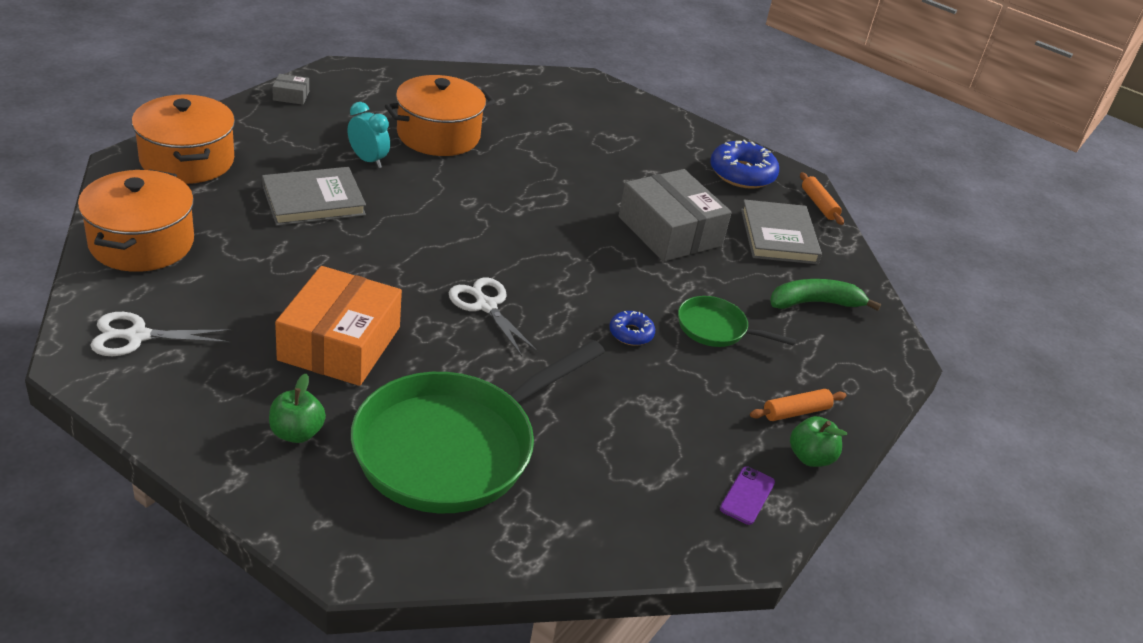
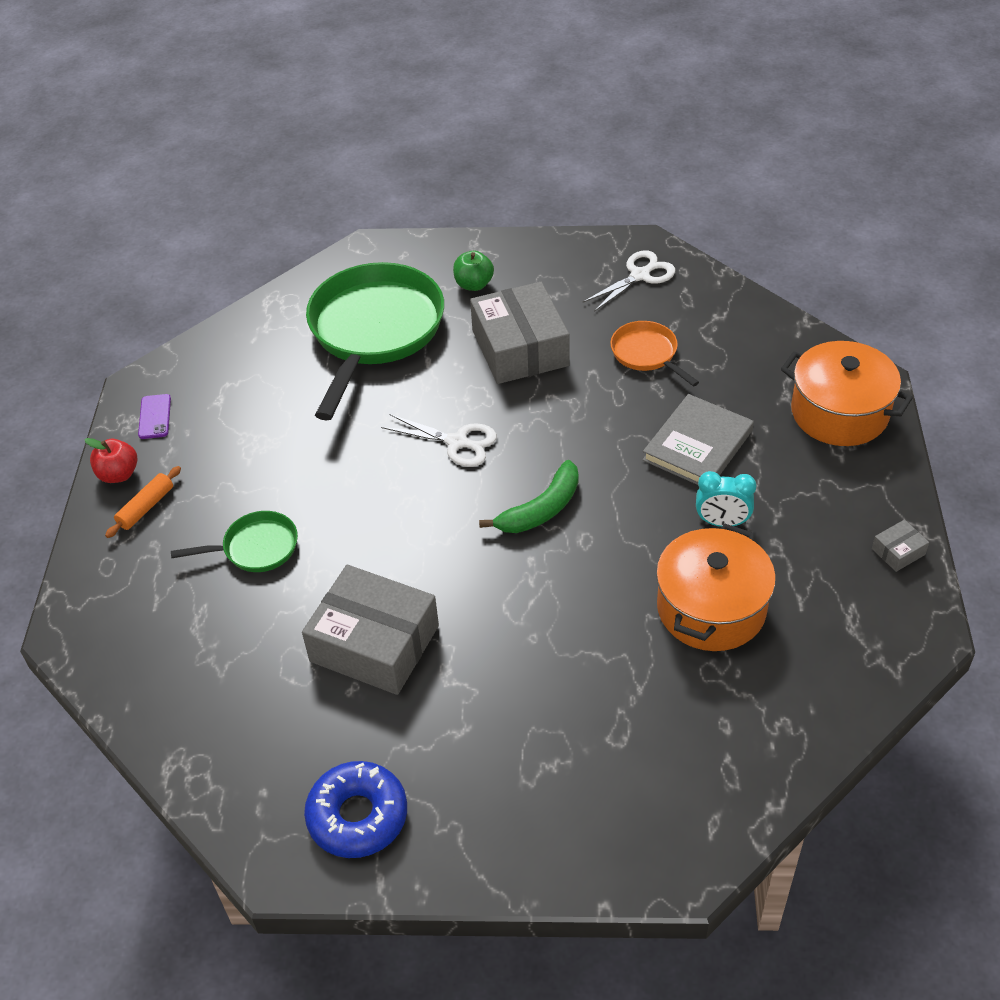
camera: 155 degrees right, 10 degrees up
(141, 243) = (743, 328): orange pot -> none
(246, 273) = (647, 354): none -> orange pan
(339, 343) = (520, 348): orange box -> grey box
(631, 333) = (324, 494): blue donut -> none
(778, 236) = (257, 725): grey book -> none
(810, 457) = (118, 474): green apple -> red apple
(815, 303) = (176, 647): green banana -> green banana (541, 509)
(819, 204) = (235, 827): orange rolling pin -> none

